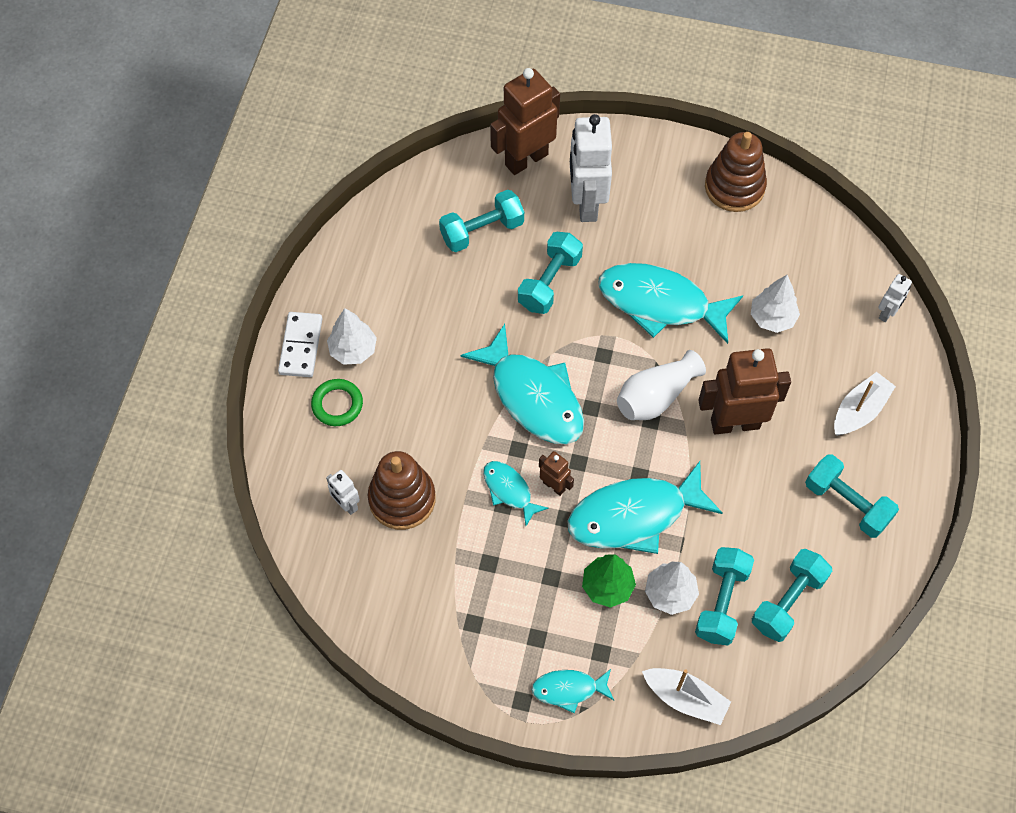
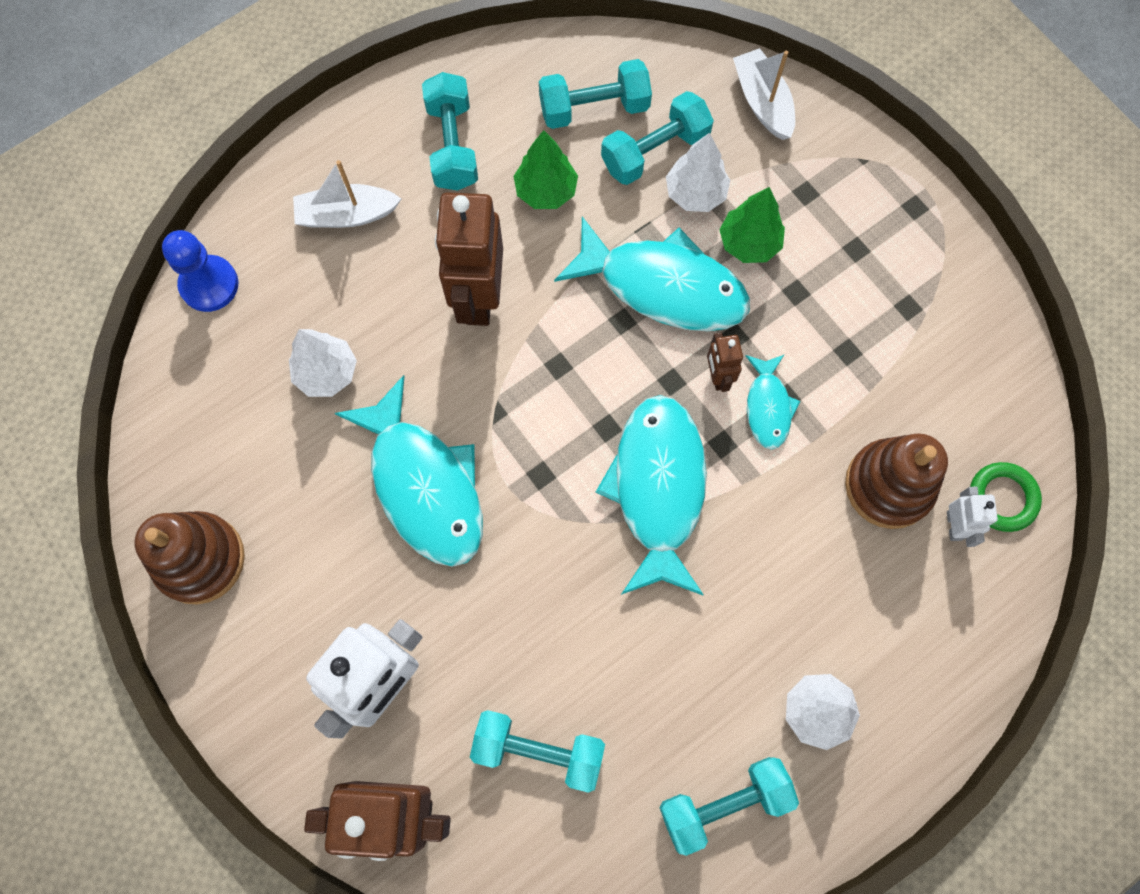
camera: 140 degrees left, 10 degrees up
(300, 346) = (876, 769): white domino -> none
(337, 404) = (884, 654): green ring -> green ring (1002, 498)
(549, 282) = (520, 613): turquoise dumbbell -> turquoise dumbbell (724, 803)
(569, 689) = (863, 184): turquoise fish -> none
(656, 397) = (529, 386): white vase -> none
(735, 423) = (478, 297): brown robot -> brown robot turned 60 degrees clockwise
(761, 519) = (546, 191): none -> green tree
(887, 313) = (209, 285): white robot -> blue pawn

